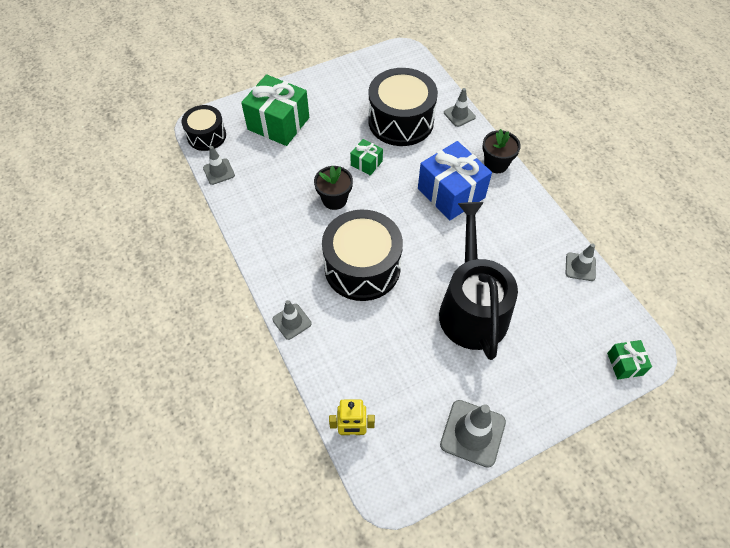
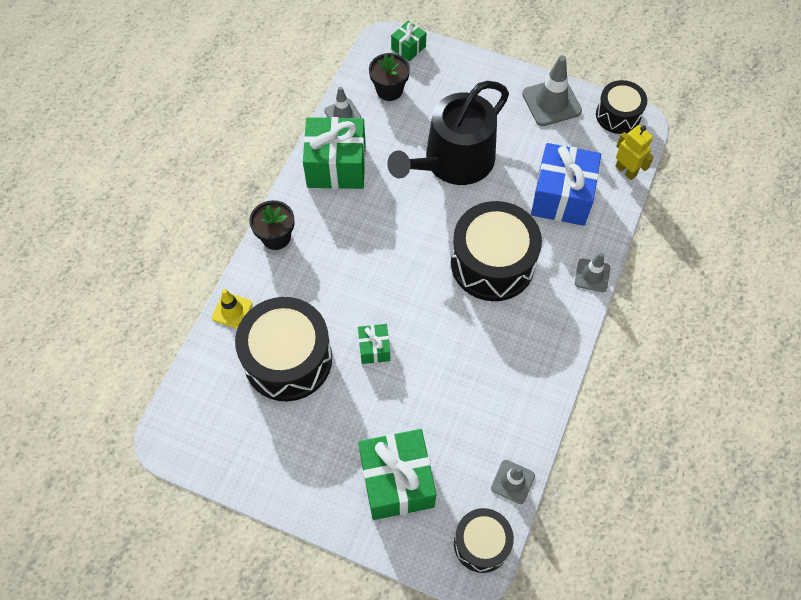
camera: 130 degrees left, 5 degrees up
(334, 199) = (444, 342): black flower pot -> black flower pot (389, 90)
(412, 480) = (618, 115): none -> black drum
(451, 193) = (346, 251): blue gift -> blue gift (561, 197)
(459, 115) = (232, 310): grey traffic cone -> yellow traffic cone
(530, 231) = (336, 166): none -> green gift

